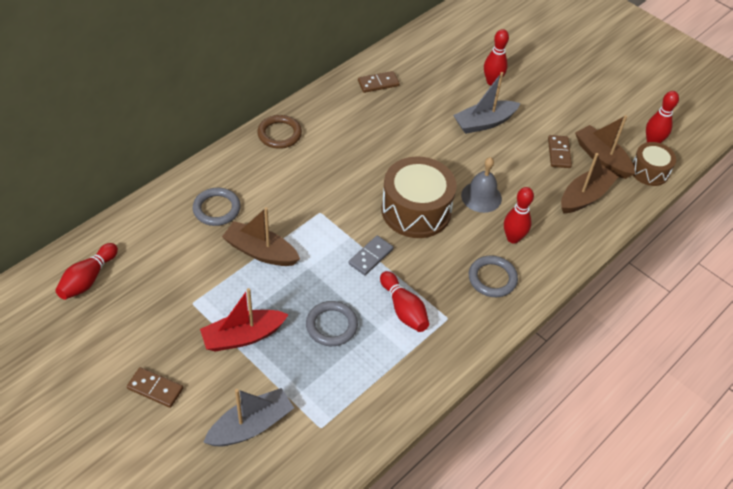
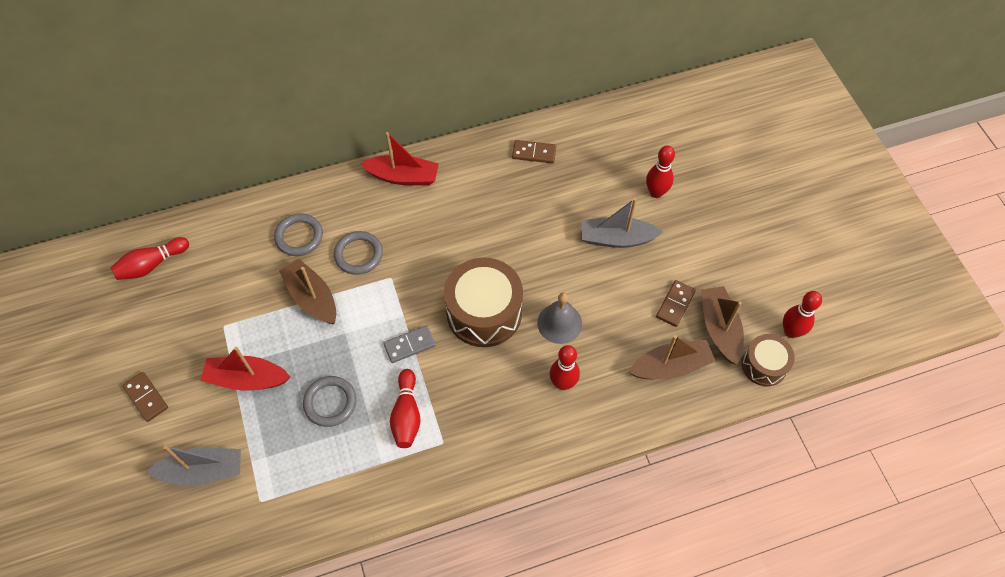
camera: 30 degrees right, 10 degrees up
(279, 134) = (403, 176): brown ring -> red boat
(492, 278) = (513, 419): grey ring -> grey ring (358, 254)

